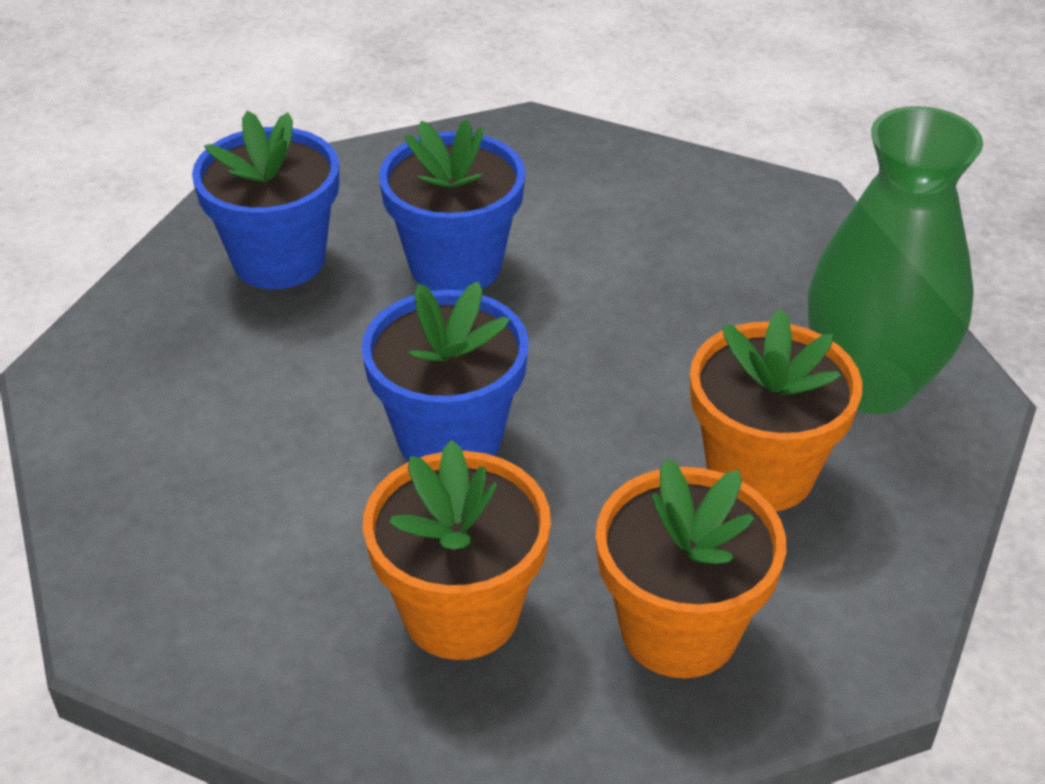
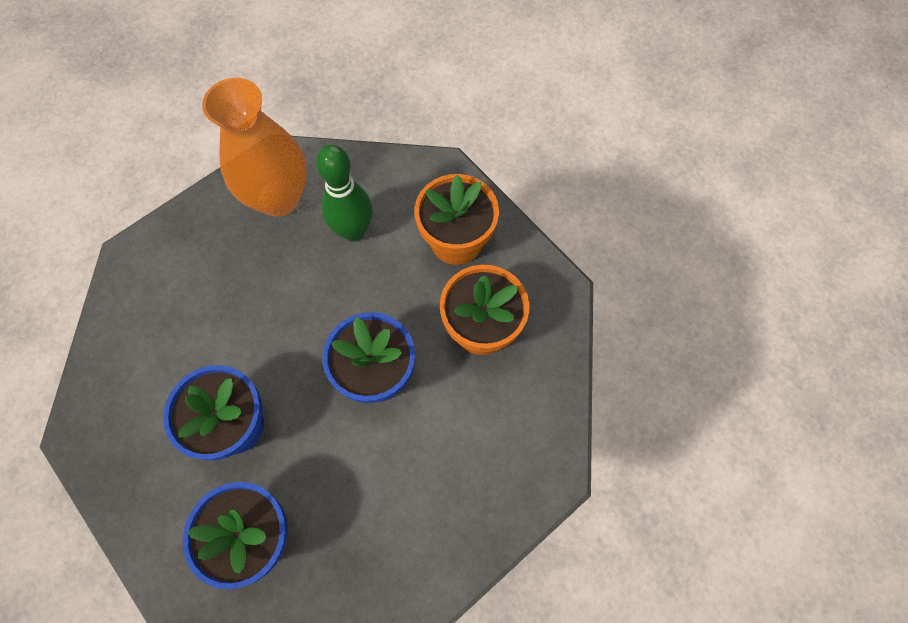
camera: 110 degrees left, 25 degrees up
(760, 472) = (353, 231): orange flower pot -> green bowling pin
(870, 384) = (278, 198): green vase -> orange vase

